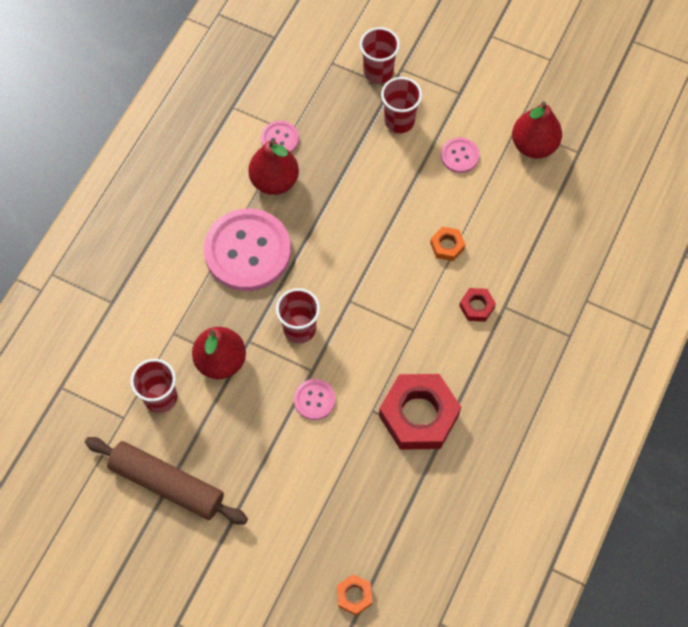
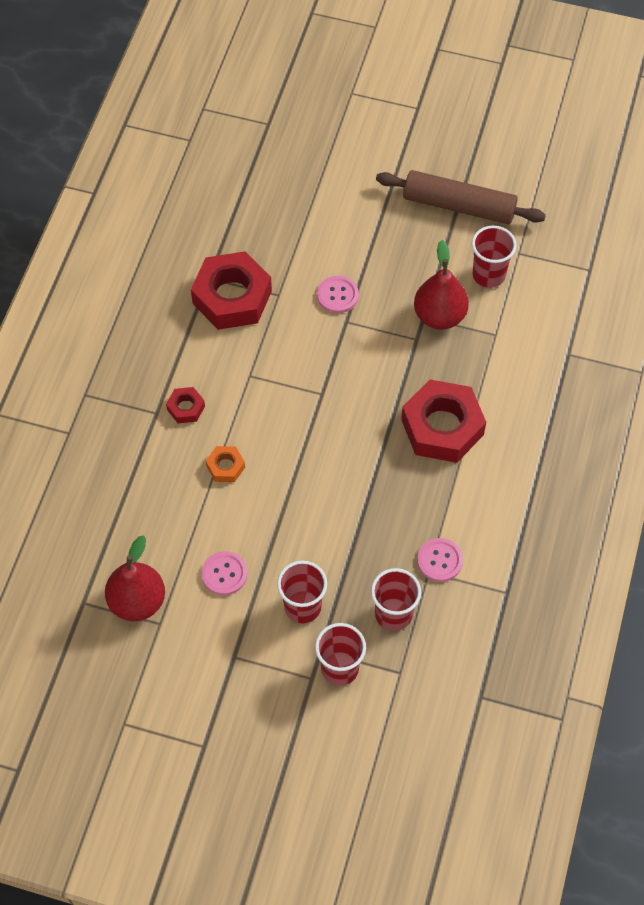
camera: 170 degrees right, 5 degrees down
(247, 251) = (442, 427): pink button -> red nut
(274, 181) = (433, 509): red pear -> none
(299, 329) = (367, 358): red cup -> red cup (393, 614)
(354, 595) = (268, 148): orange nut -> none

